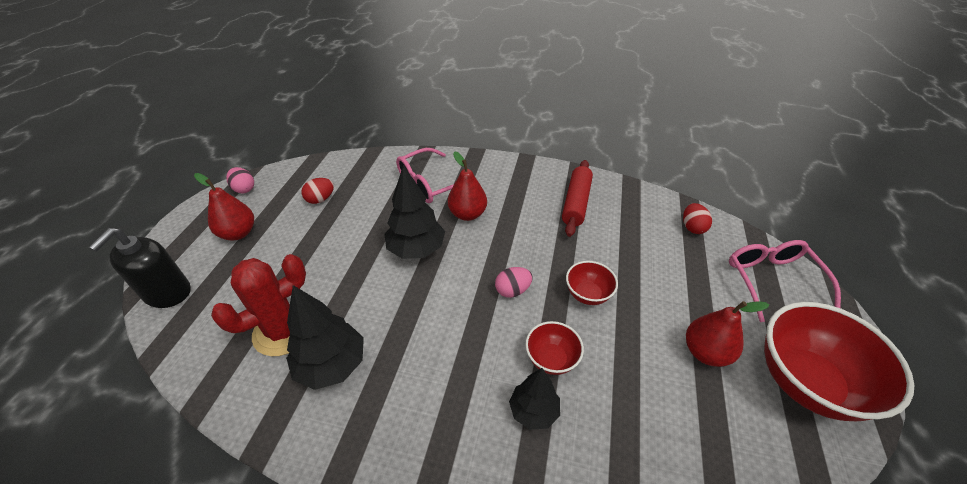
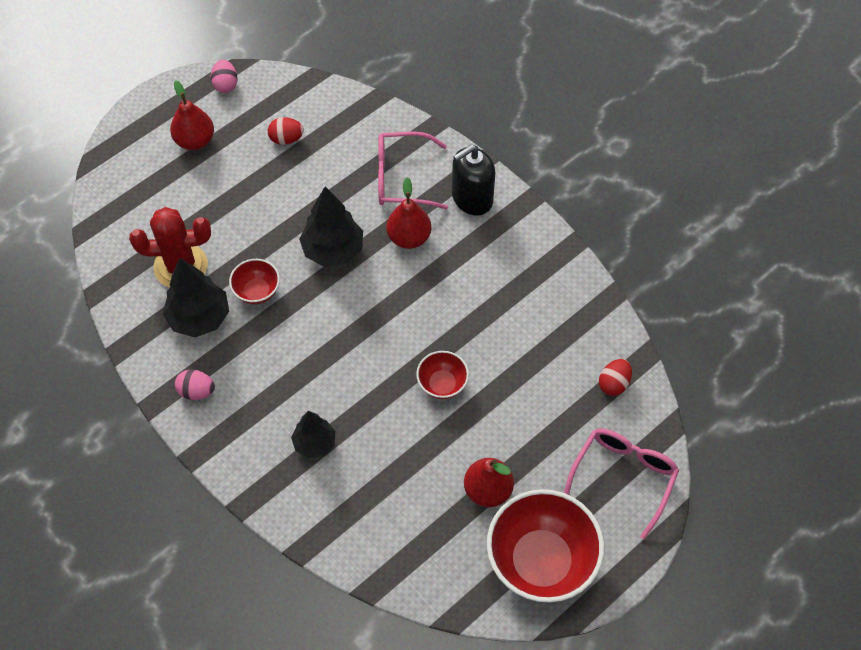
camera: 35 degrees right, 15 degrees up
(167, 293) = (114, 176): black soap dispenser -> black soap dispenser (472, 198)
(512, 290) = (382, 341): pink egg -> pink egg (196, 391)
(551, 359) = (361, 416): red bowl -> red bowl (257, 291)
(576, 203) = (526, 287): red rolling pin -> none

